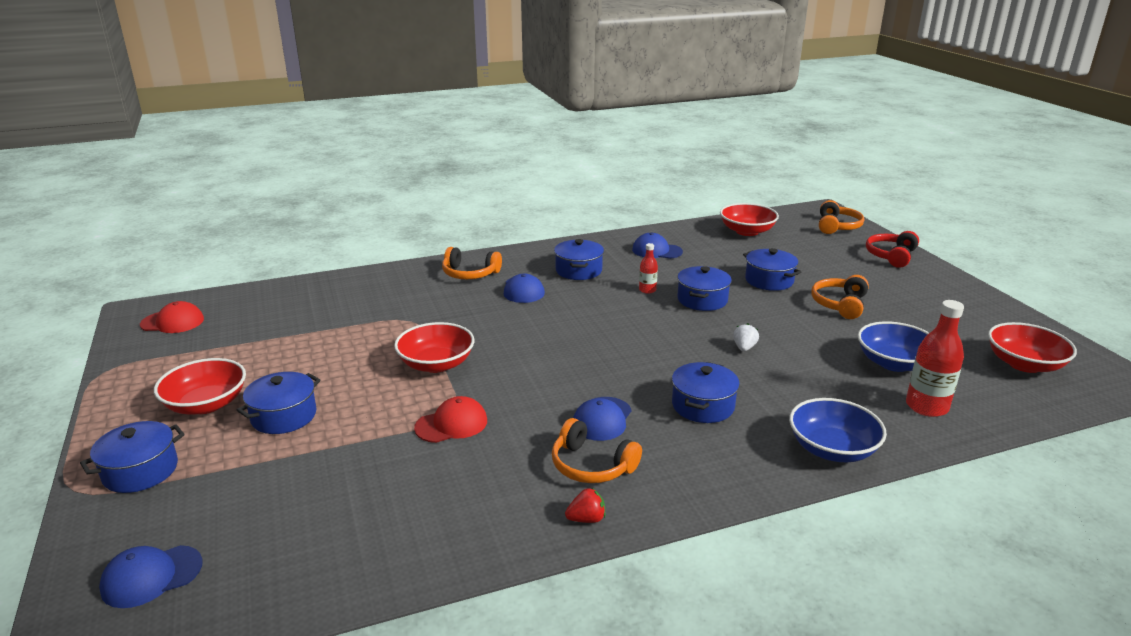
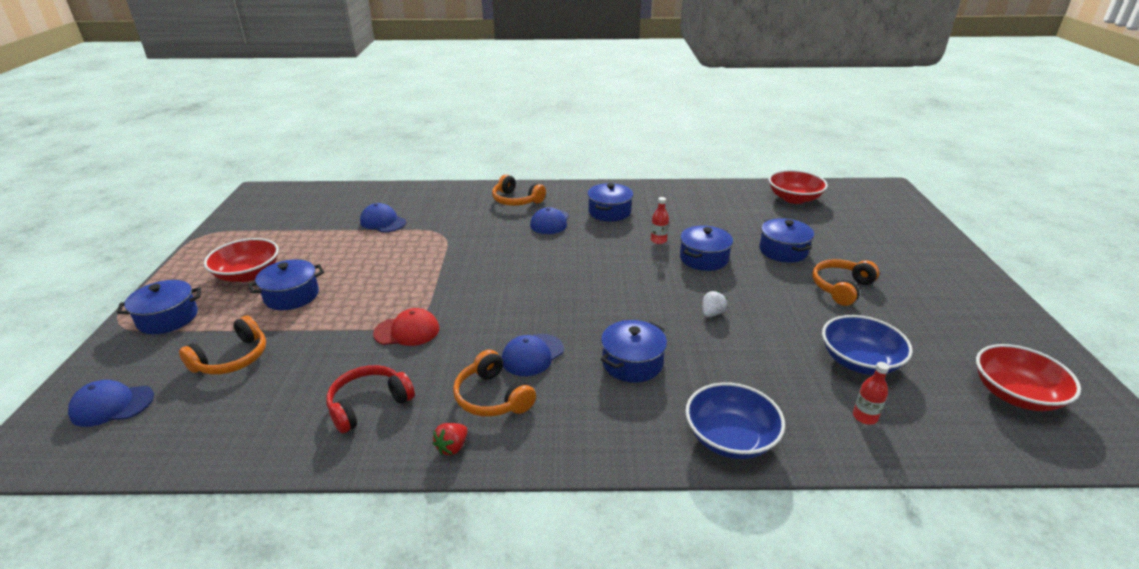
camera: 20 degrees right, 5 degrees up
(172, 322) = (274, 204): red cap -> none
(436, 364) = (433, 275): red bowl -> none
(586, 519) = (452, 447): red strawberry -> red strawberry turned 120 degrees clockwise
(656, 251) = (693, 204): blue cap -> blue cap (383, 222)
(837, 226) = (892, 207): orange headphones -> orange headphones (232, 358)
(891, 256) = (933, 246): red headphones -> red headphones (369, 405)
(926, 407) = (865, 417): red bottle -> red bottle, size x0.54

